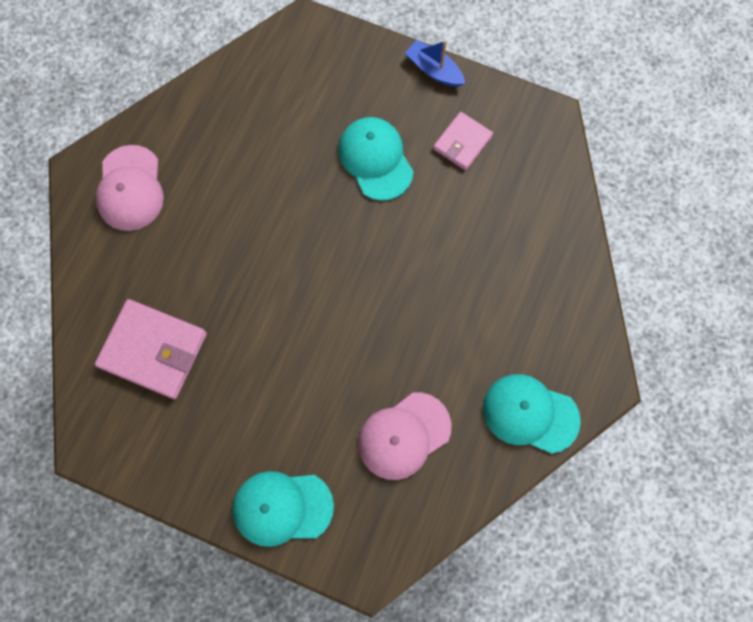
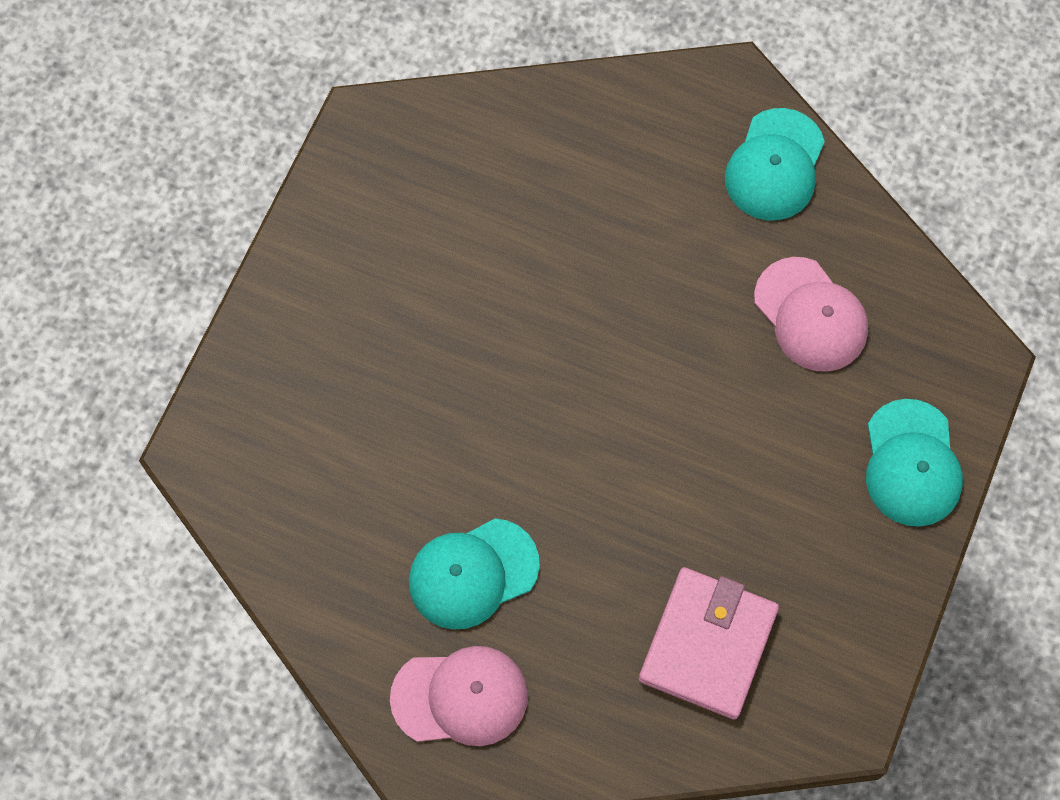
camera: 90 degrees left, 5 degrees down
(375, 159) = (419, 349): turquoise cap -> turquoise cap (473, 574)
(434, 70) = (279, 270): blue boat -> none
(462, 143) = (396, 235): pink wallet -> none

